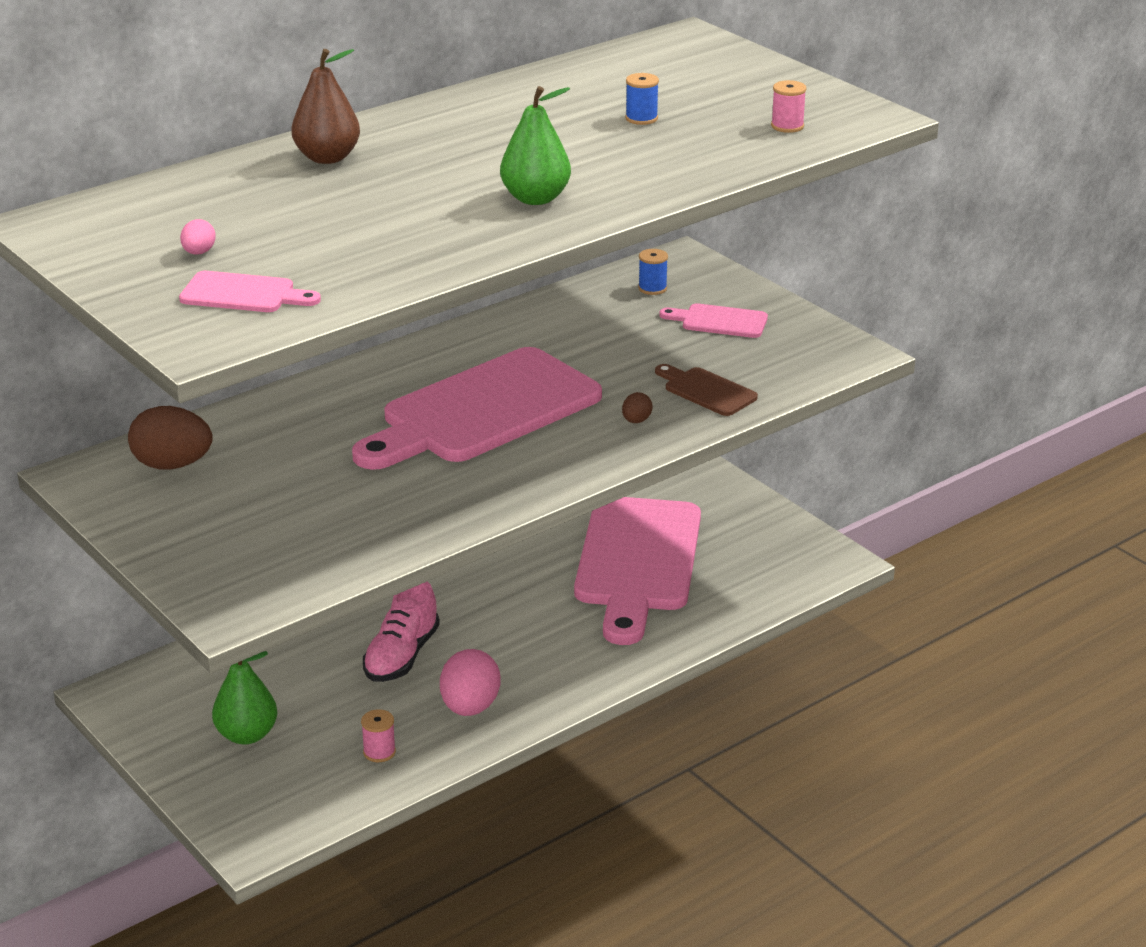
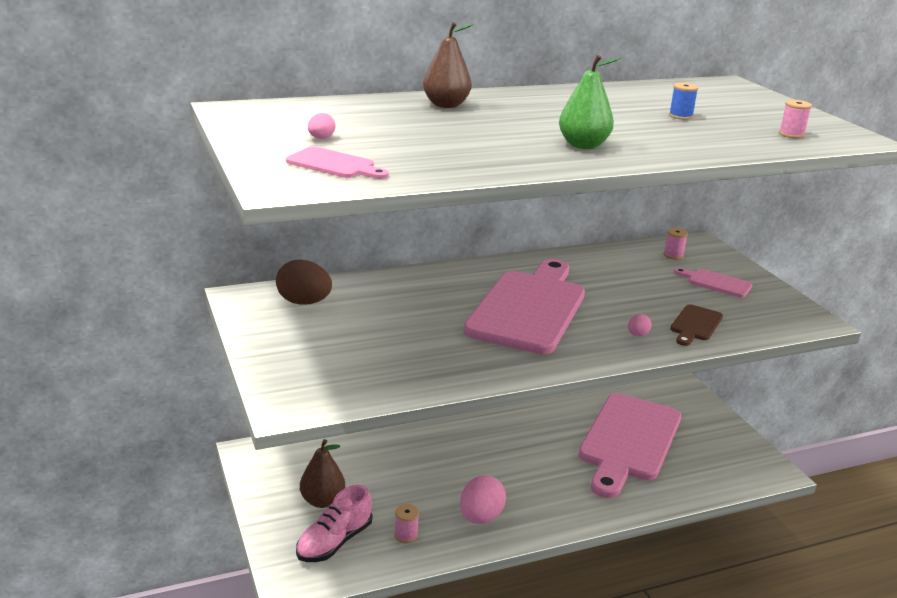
camera: 15 degrees right, 5 degrees down
(247, 735) = (322, 501): green pear -> brown pear
(401, 656) = (446, 470): pink shoe -> pink shoe (334, 542)
(483, 411) = (529, 308): pink cutting board -> pink cutting board turned 135 degrees clockwise
(636, 421) = (637, 335): brown egg -> pink egg
(652, 288) = (673, 255): blue spool -> pink spool
(706, 391) = (695, 325): brown cutting board -> brown cutting board turned 120 degrees counterclockwise

